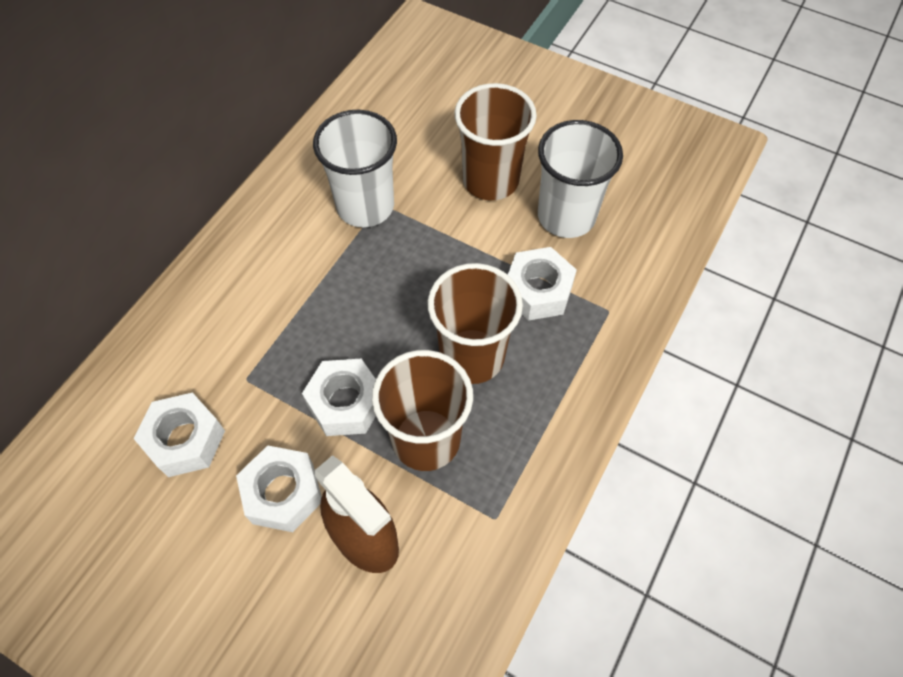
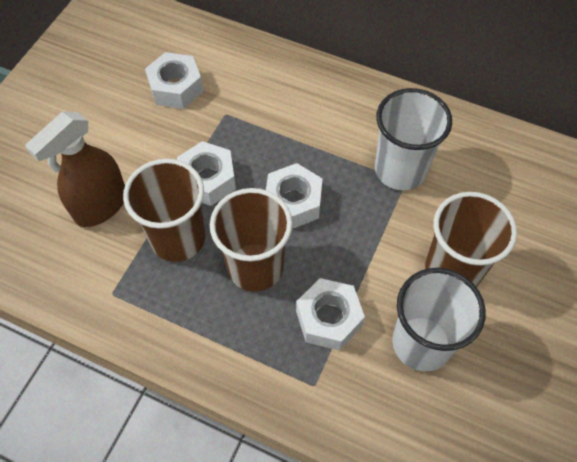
camera: 85 degrees right, 0 degrees up
(283, 493) = (136, 151): white nut -> white nut (293, 202)

